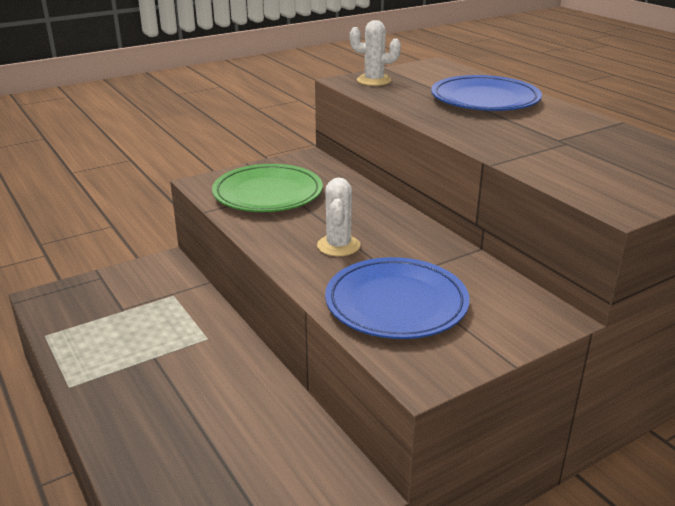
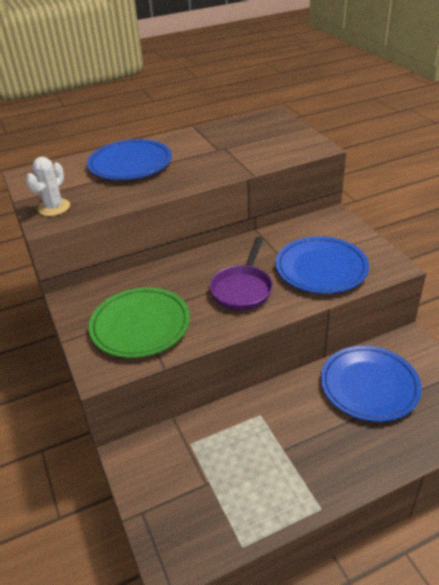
camera: 80 degrees left, 10 degrees up
(251, 434) = (369, 386): none -> blue plate
(338, 246) = (242, 289): white cactus -> purple pan

